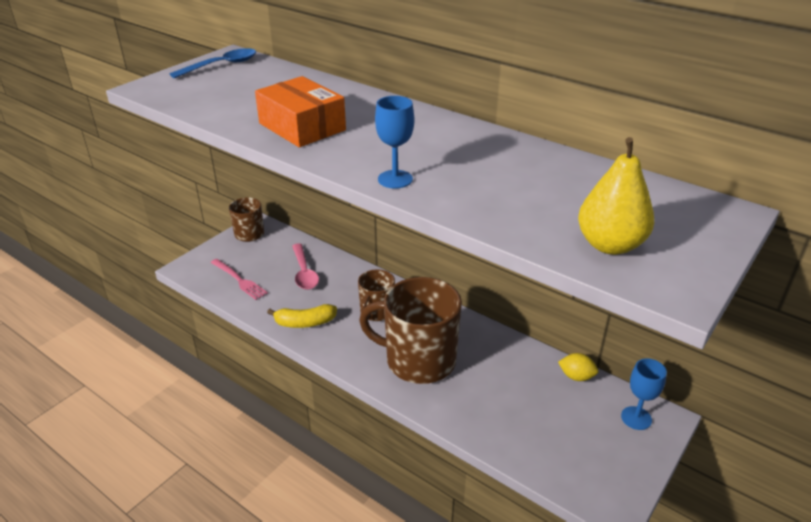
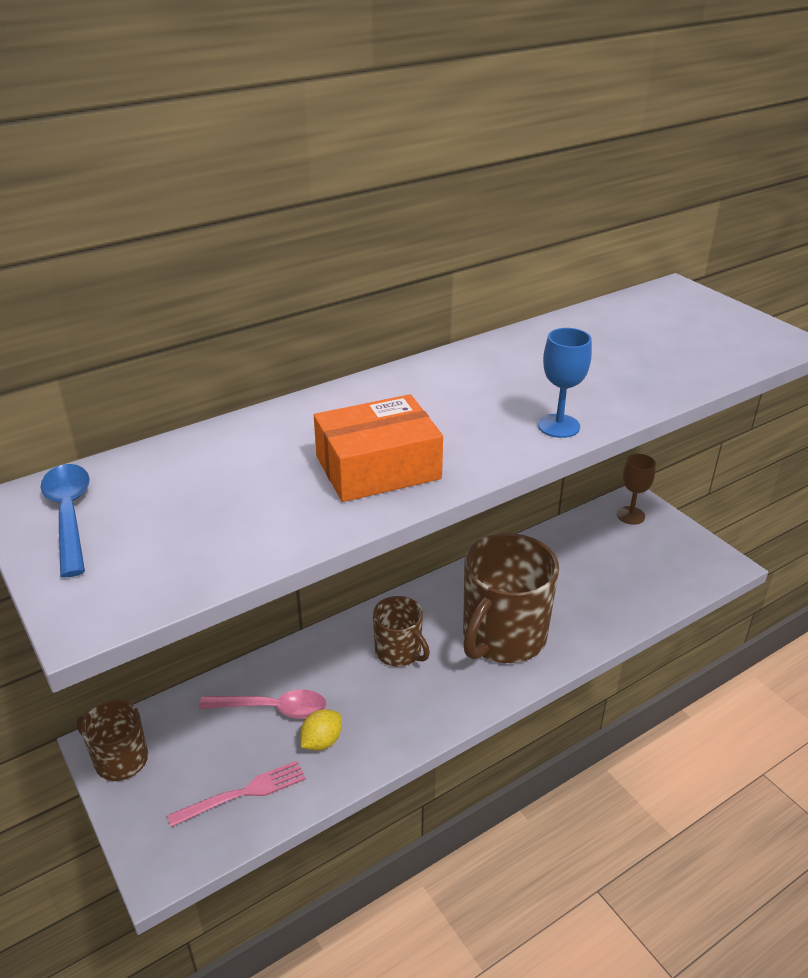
camera: 70 degrees left, 0 degrees up
(305, 323) = (386, 729): yellow banana -> none
(576, 376) = (568, 531): yellow lemon -> yellow lemon (321, 741)
(610, 245) = (718, 348): yellow pear -> none
(636, 418) = (630, 515): blue goblet -> brown goblet

